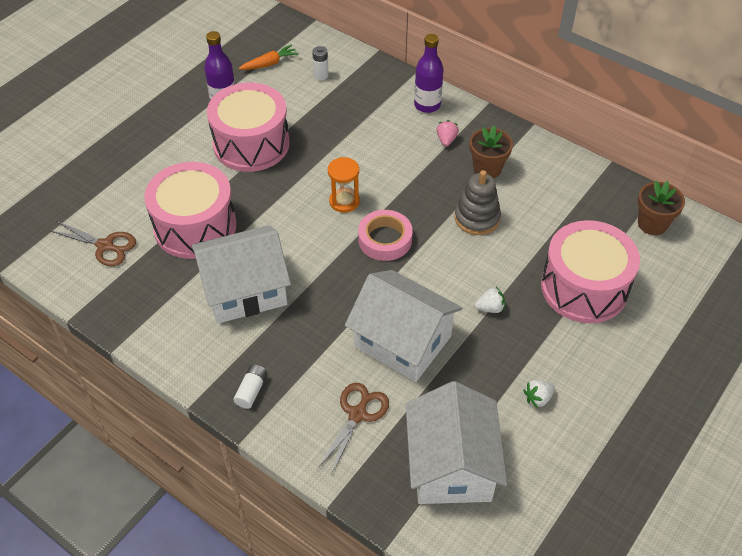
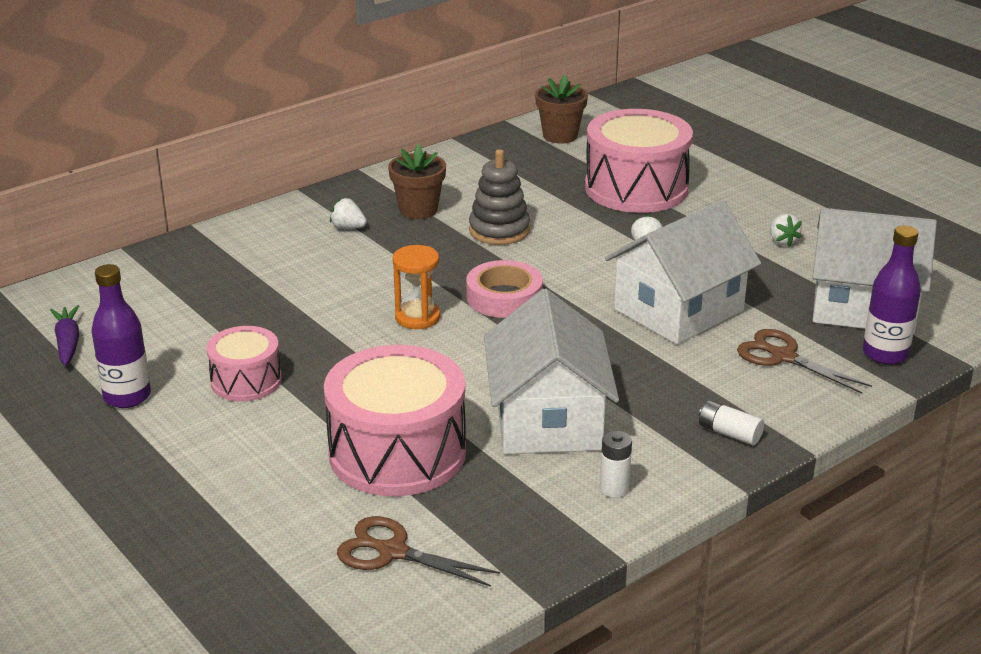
camera: 75 degrees left, 20 degrees down
(105, 246) = (392, 552): brown scissors -> brown scissors turned 105 degrees counterclockwise
(251, 144) = (246, 381): pink drum -> pink drum, size x0.55
(269, 63) = (68, 343): orange carrot -> purple carrot
(321, 75) = (137, 301): white battery -> white battery (614, 488)
(427, 105) = (270, 230): purple bottle -> purple bottle (885, 354)
(446, 140) = (348, 227): pink strawberry -> white strawberry

